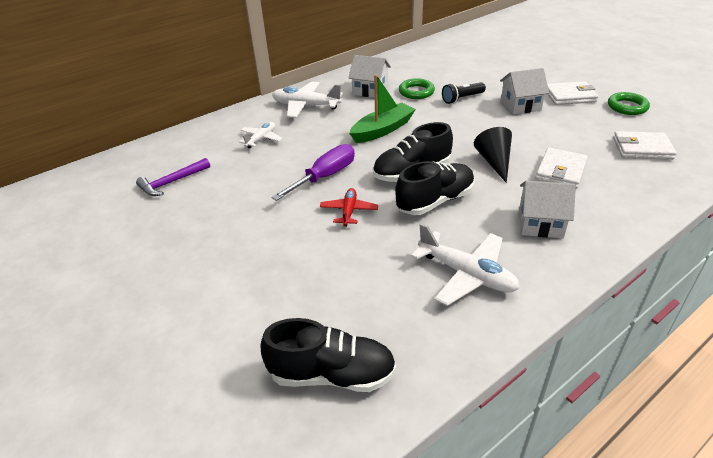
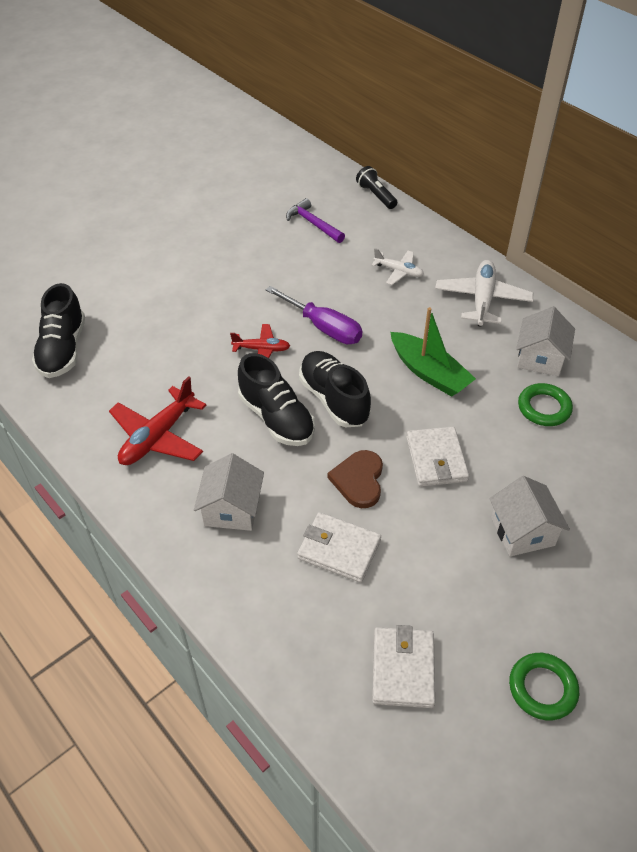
camera: 85 degrees right, 10 degrees up
(462, 99) = (531, 460): black flashlight -> black flashlight (376, 195)
(466, 274) = (158, 437): white plane -> red plane
(494, 162) = (359, 480): black cone -> brown heart
(569, 96) = (568, 607): white wallet -> white wallet (436, 459)

